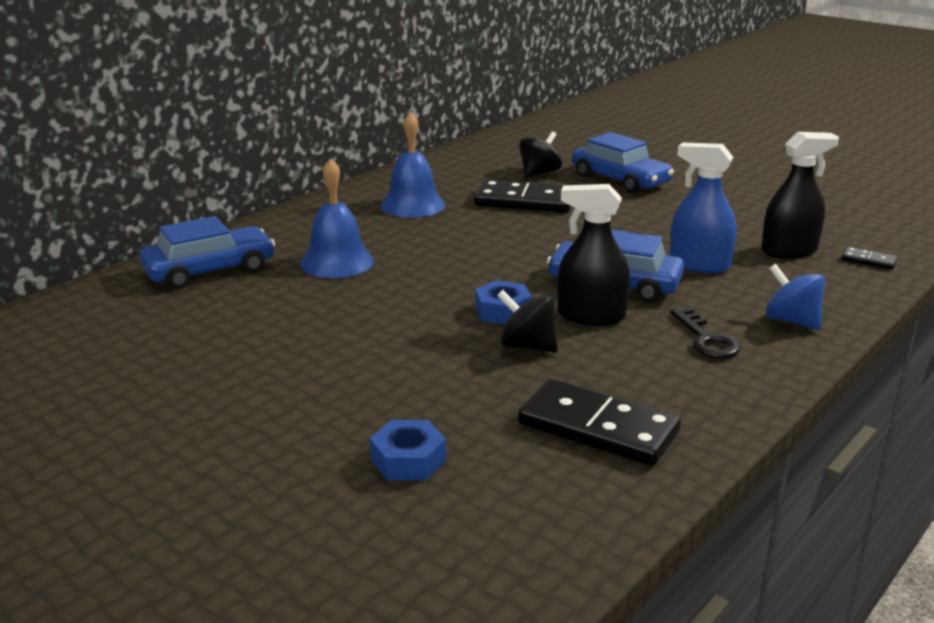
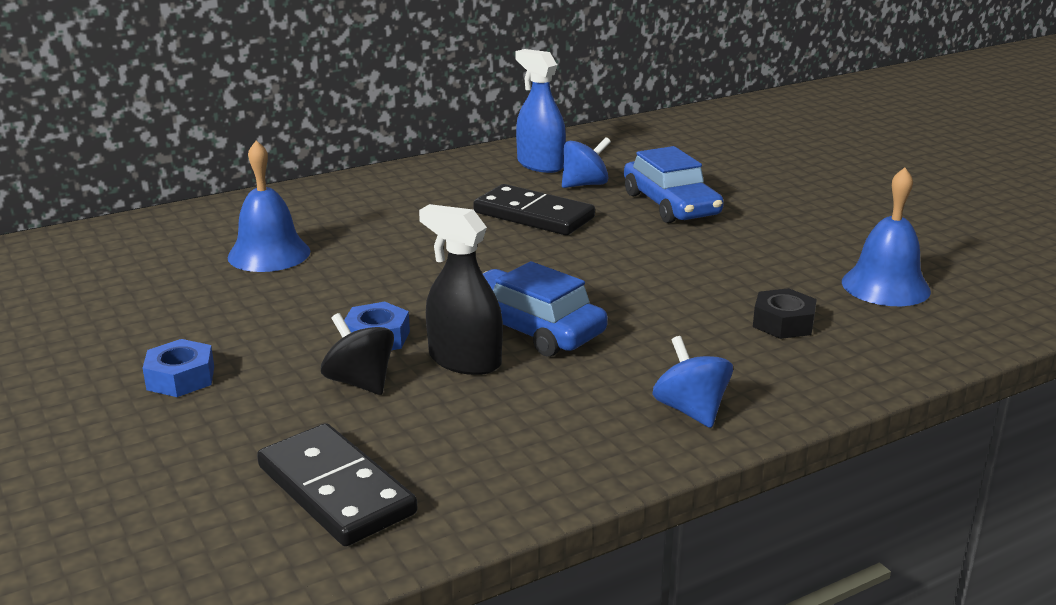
camera: 20 degrees right, 0 degrees up
(209, 270) = (142, 243): blue car -> none
(408, 460) = (114, 481): blue nut -> blue nut (180, 378)
(413, 205) = (410, 202): blue bell -> blue bell (885, 286)
(539, 173) = (585, 184): black spinning top -> blue spinning top
(699, 264) = (653, 322): blue spray bottle -> blue spray bottle (540, 165)
(706, 339) = (564, 413): black key -> none
(789, 251) = (783, 323): black spray bottle -> black nut
(869, 260) = (873, 352): black domino -> none

